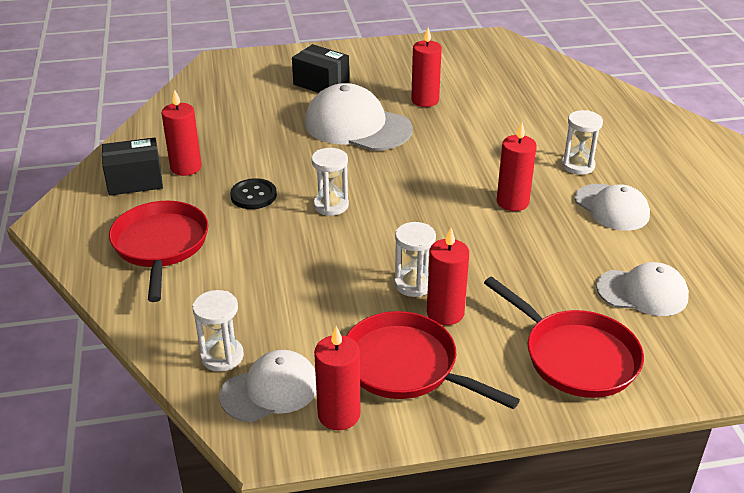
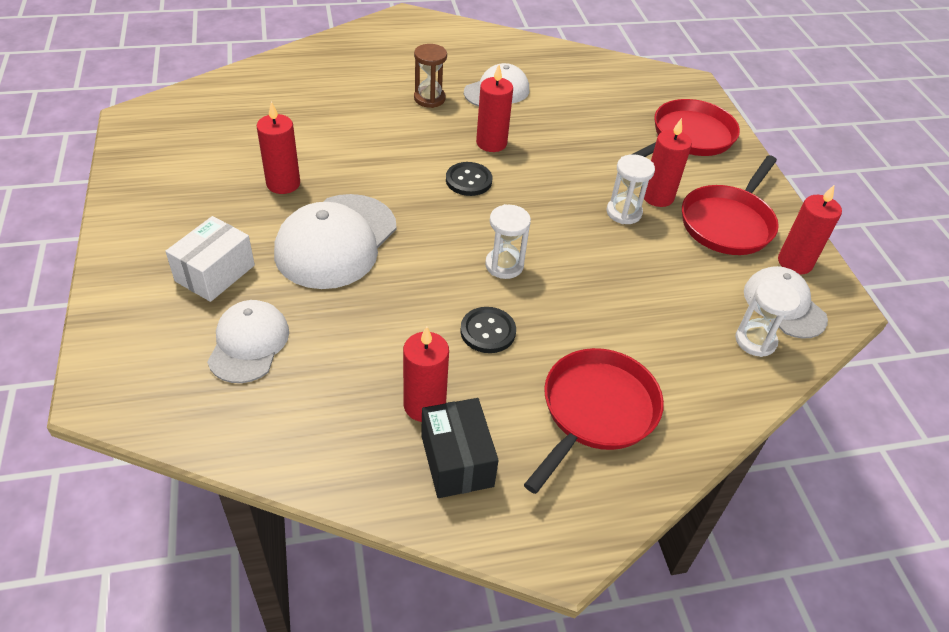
camera: 95 degrees left, 10 degrees up
(161, 246) = (596, 411): red pan -> red pan turned 135 degrees clockwise
(321, 83) = (215, 273): black box -> white box
(448, 188) = (468, 180): none -> black button
(578, 165) = (429, 99): white hourglass -> brown hourglass
(642, 292) = (608, 95): white cap -> white cap (248, 343)

